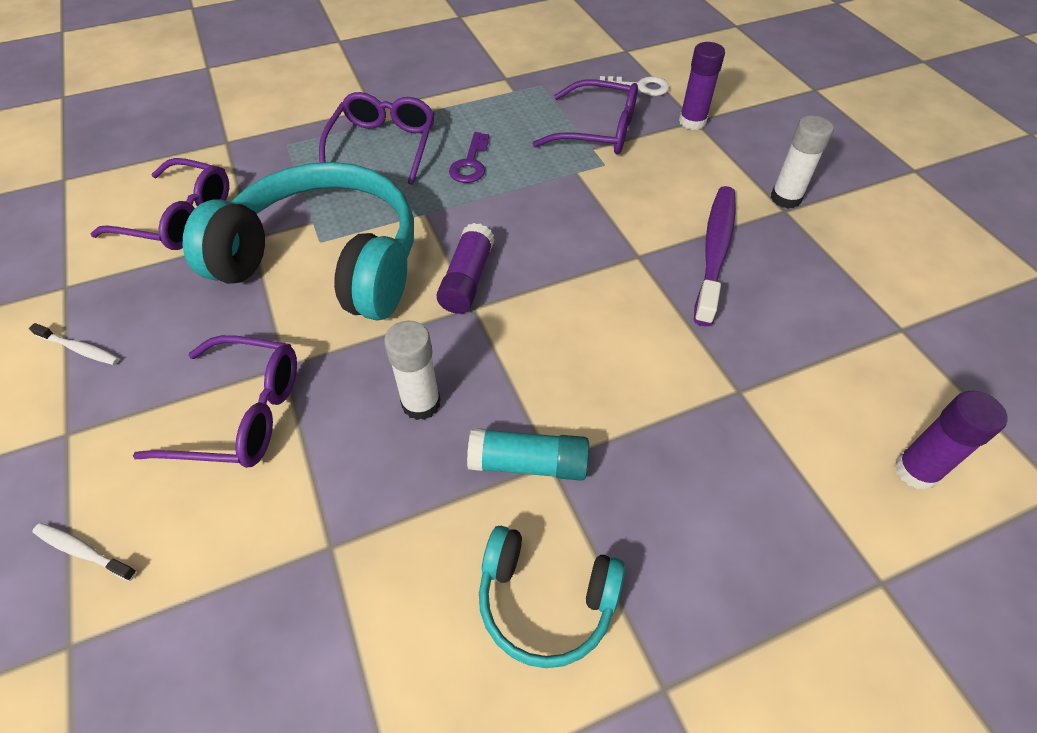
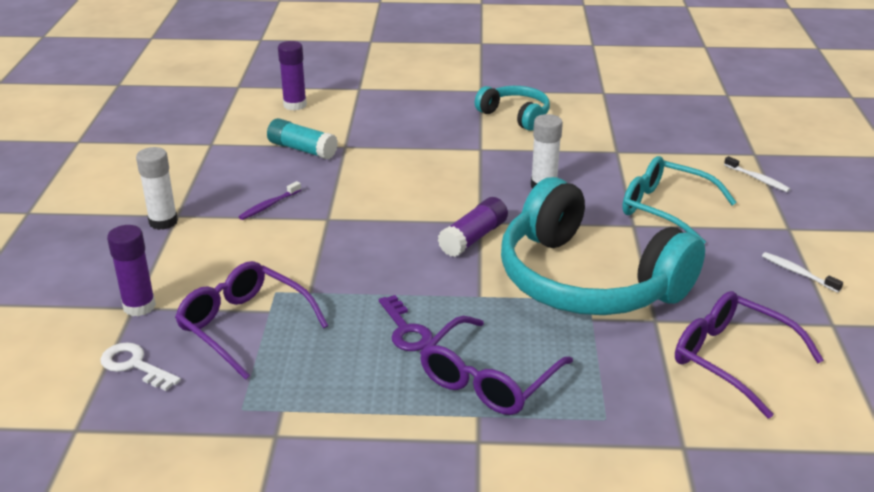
camera: 155 degrees left, 20 degrees down
(242, 414) = (665, 209): purple glasses -> turquoise glasses
(470, 164) = (406, 330): purple key -> purple key turned 120 degrees clockwise
(528, 463) = (493, 151): turquoise glue stick -> turquoise glue stick (302, 149)
(714, 252) = (269, 205): purple toothbrush -> purple toothbrush, size x0.47

